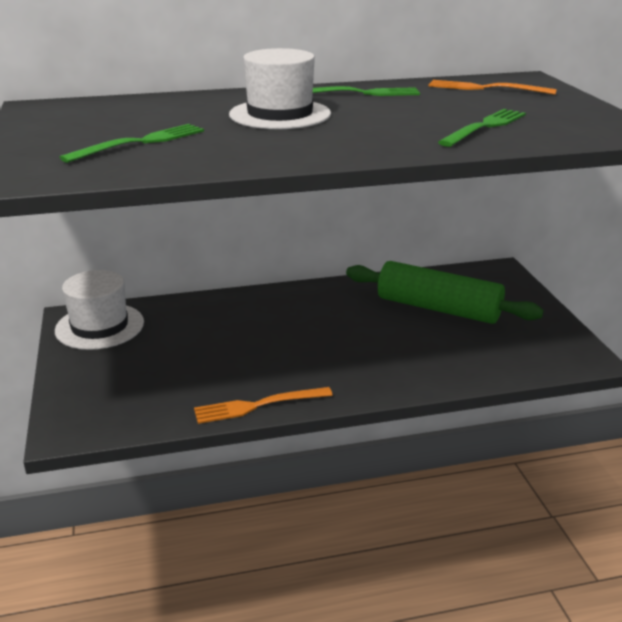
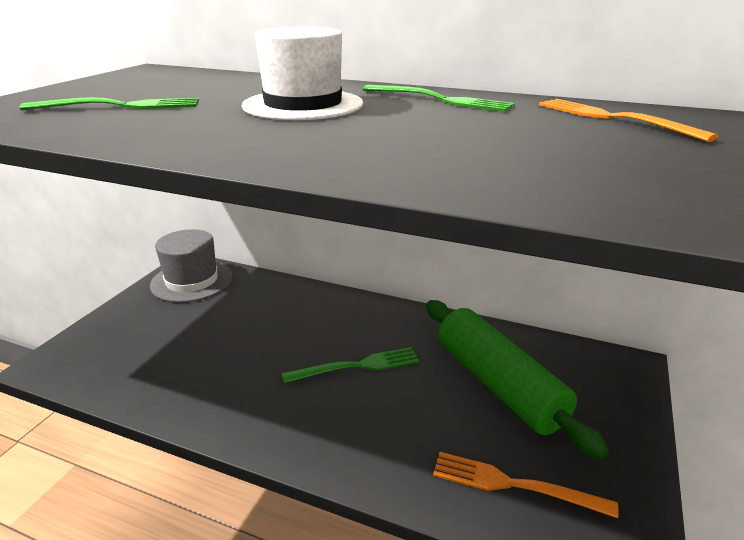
camera: 35 degrees right, 0 degrees up
(99, 326) = (192, 281): white hat -> grey hat
(257, 406) = (194, 415): orange fork -> orange fork (512, 484)
(485, 126) = (501, 161): green fork -> green fork (358, 366)

